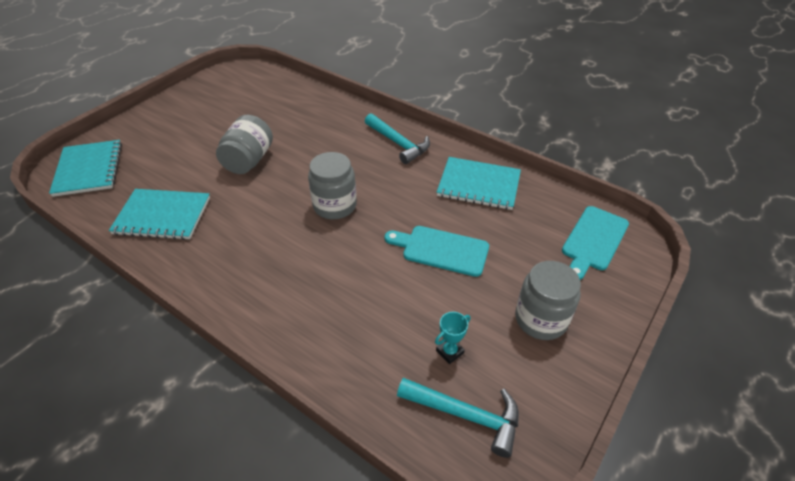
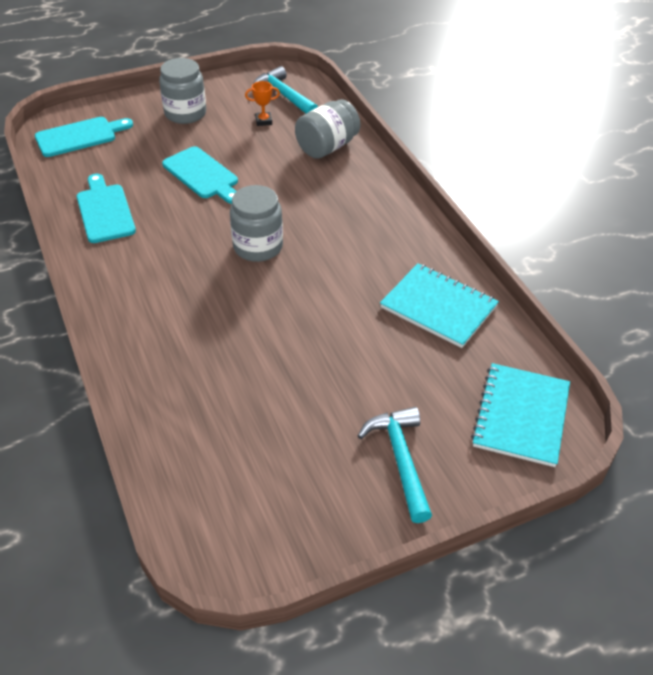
camera: 150 degrees left, 0 degrees up
(248, 160) = (313, 341): grey jar -> grey jar (327, 147)
(398, 143) = (126, 290): turquoise hammer -> turquoise hammer (401, 460)
(450, 352) = (263, 121): turquoise trophy -> orange trophy
(478, 185) = (105, 211): turquoise notebook -> turquoise cutting board

